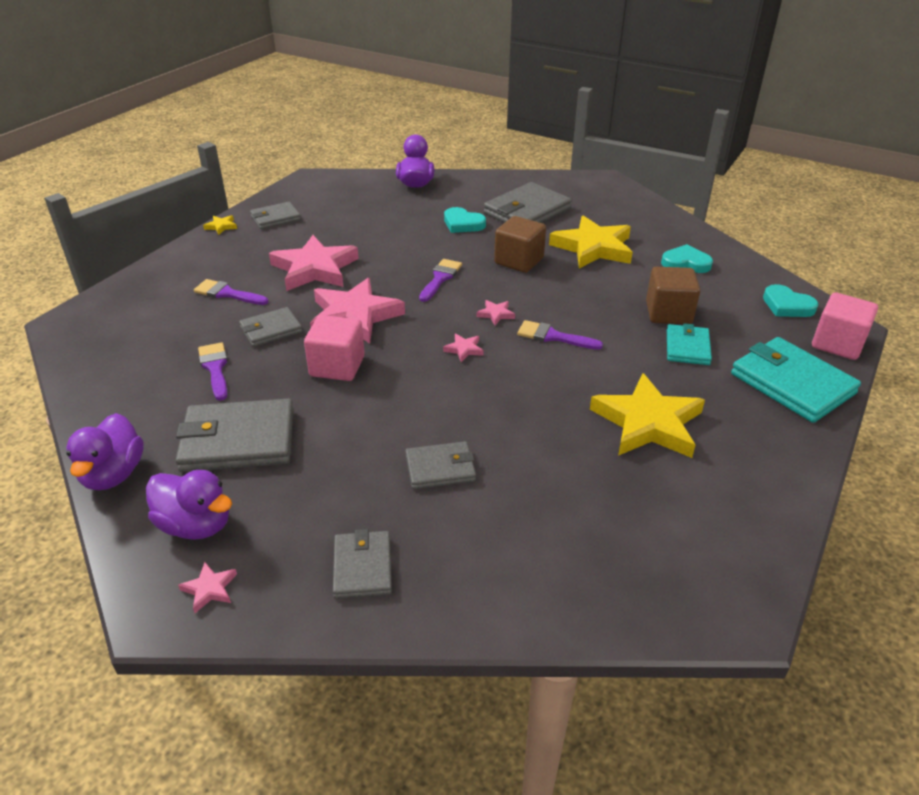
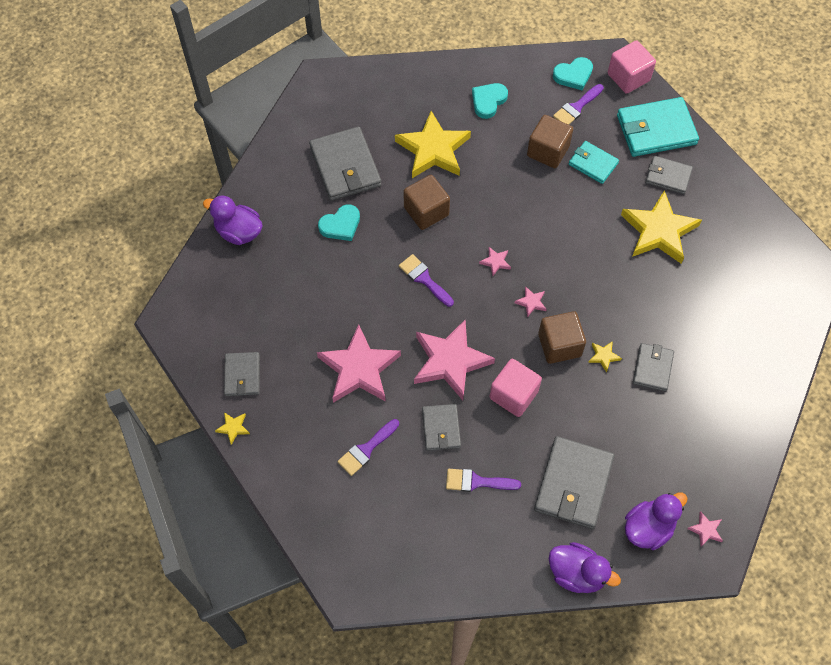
camera: 65 degrees left, 25 degrees up
(362, 567) = (719, 441): grey wallet -> grey wallet (668, 176)
(422, 383) = (559, 345): none -> brown cube
(430, 421) = (603, 356): none -> yellow star
(553, 336) = (542, 238): purple brush -> purple brush (576, 107)

